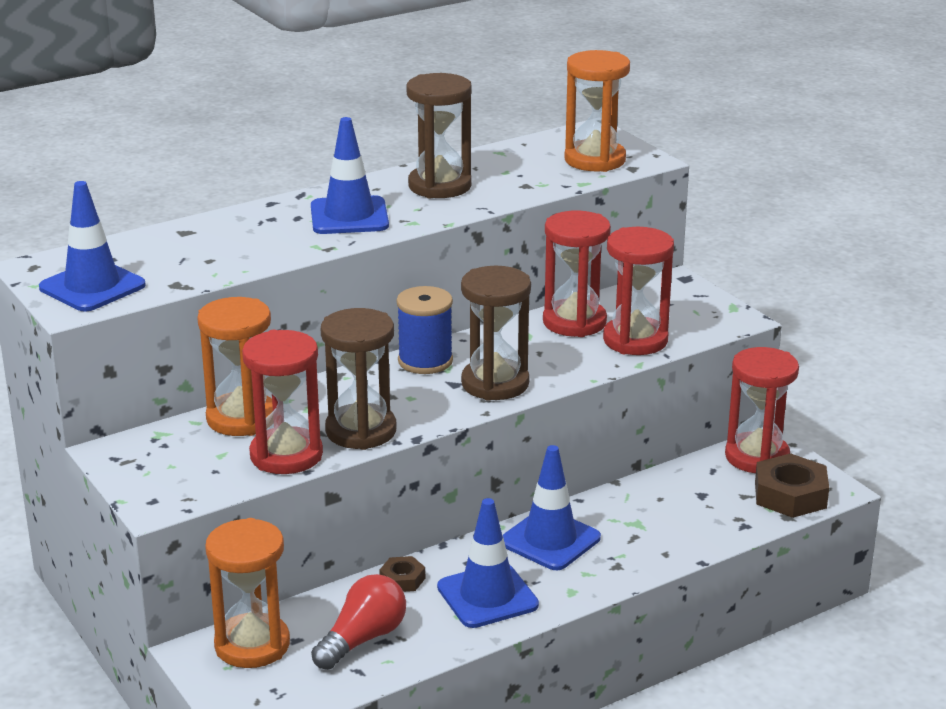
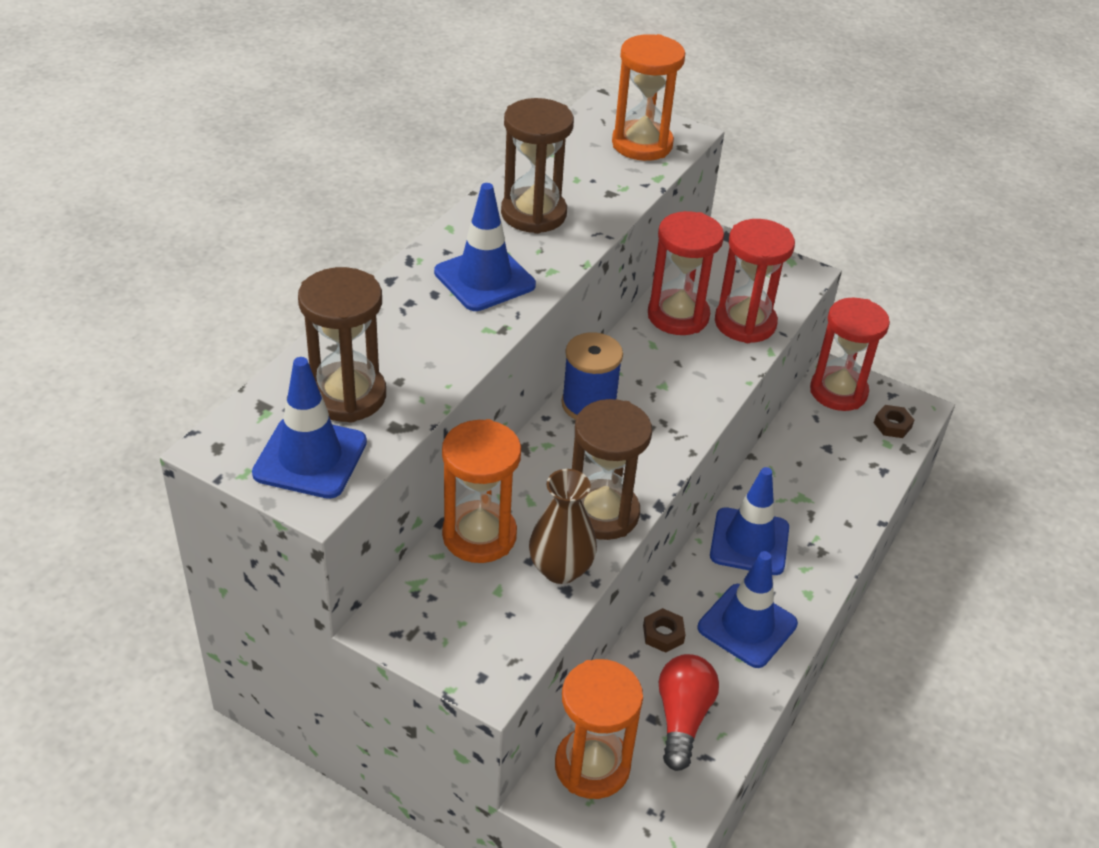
camera: 30 degrees left, 15 degrees up
(286, 455) = (560, 569): red hourglass -> brown vase
(495, 383) = (672, 413): brown hourglass -> brown hourglass (347, 396)
(790, 495) = (892, 425): brown nut -> brown nut, size x0.53

